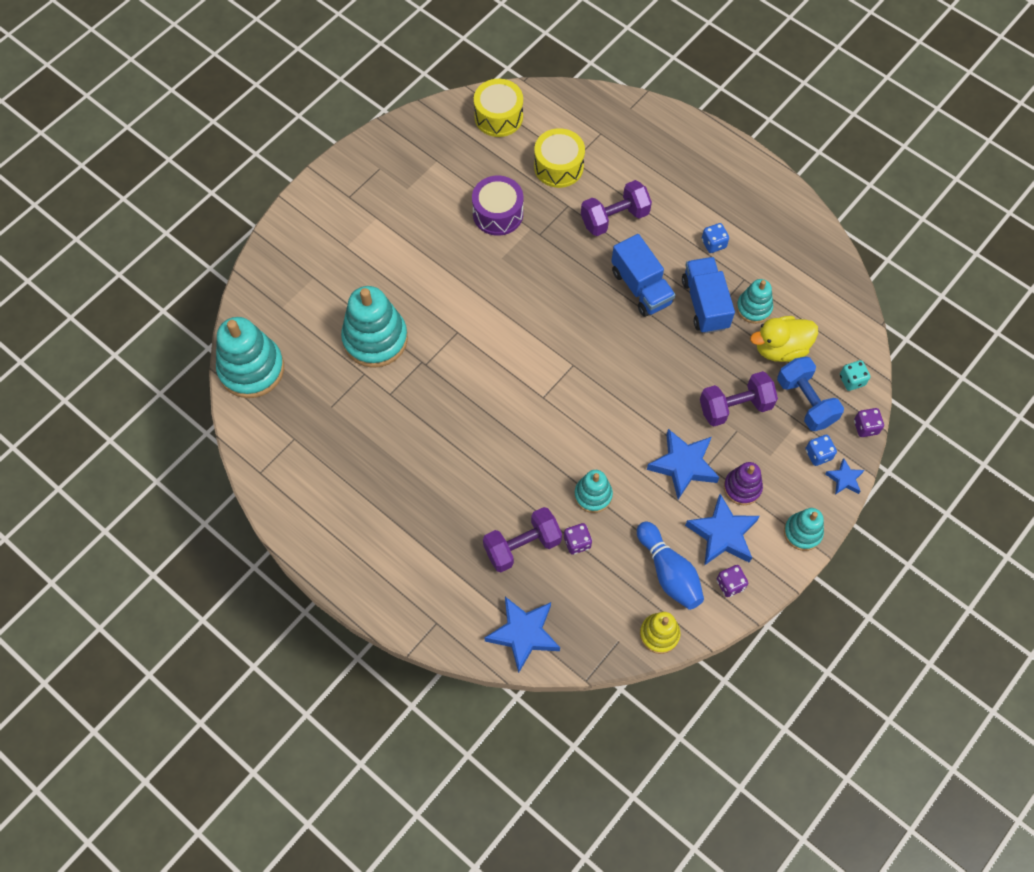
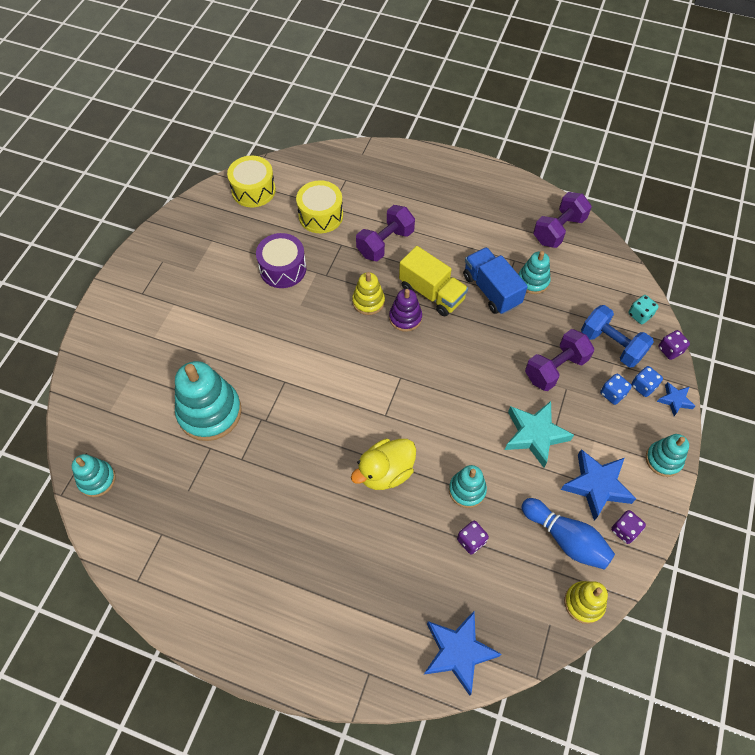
camera: 20 degrees left, 5 degrees down
(251, 369) = (97, 479): turquoise stacking toy -> turquoise stacking toy, size x0.55
(522, 546) = (421, 563): purple dumbbell -> purple dumbbell (558, 230)
(572, 276) = (368, 301): none -> yellow stacking toy
(641, 287) = (432, 293): blue truck -> yellow truck
(683, 465) = (535, 435): blue star -> turquoise star
(713, 244) = (476, 239): blue dice -> blue dice (612, 394)
(742, 488) = (594, 437): purple stacking toy -> purple stacking toy (405, 318)
(780, 348) = (570, 307): yellow duck -> yellow duck (385, 472)

